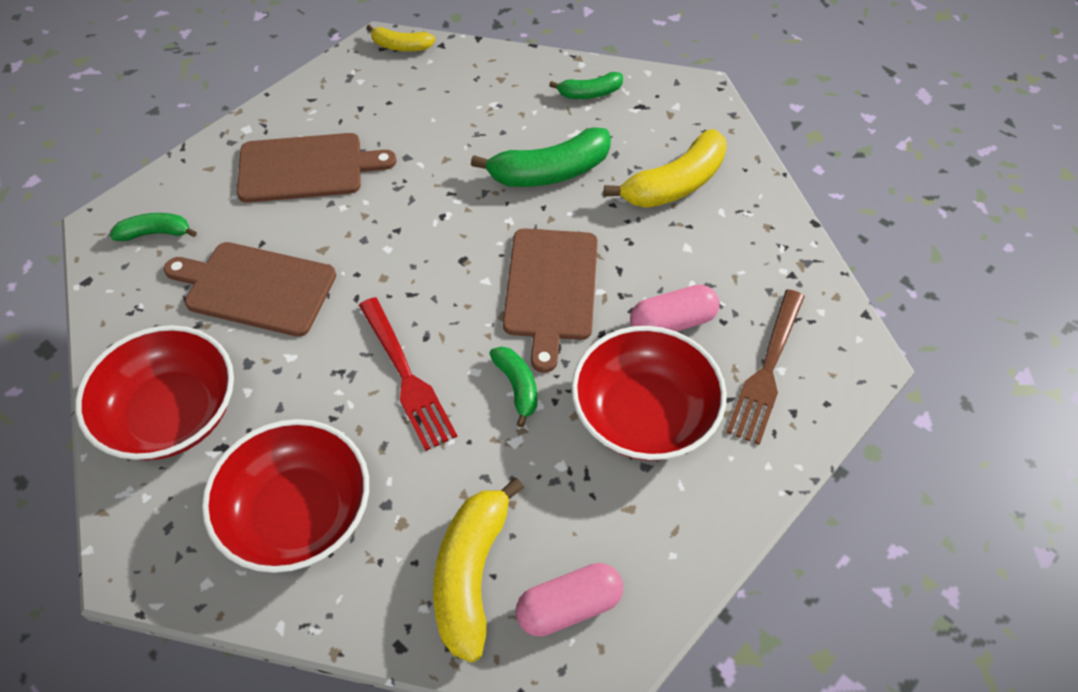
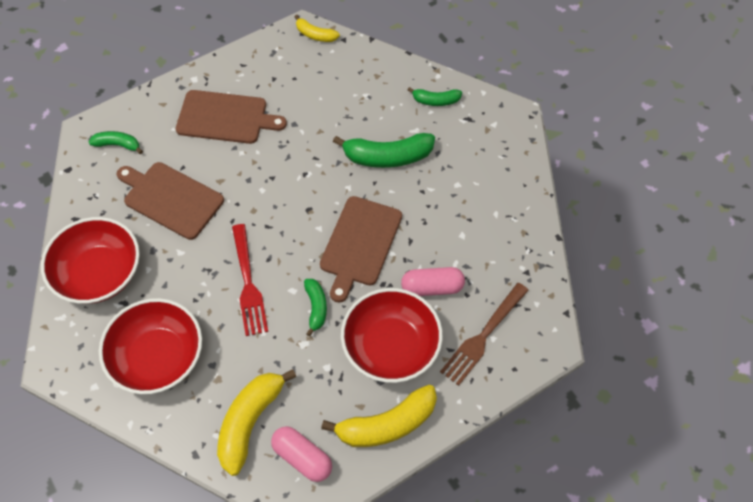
camera: 15 degrees right, 5 degrees up
(569, 607) = (302, 457): pink capsule -> pink capsule turned 45 degrees clockwise
(674, 184) = (470, 185): yellow banana -> yellow banana (386, 424)

